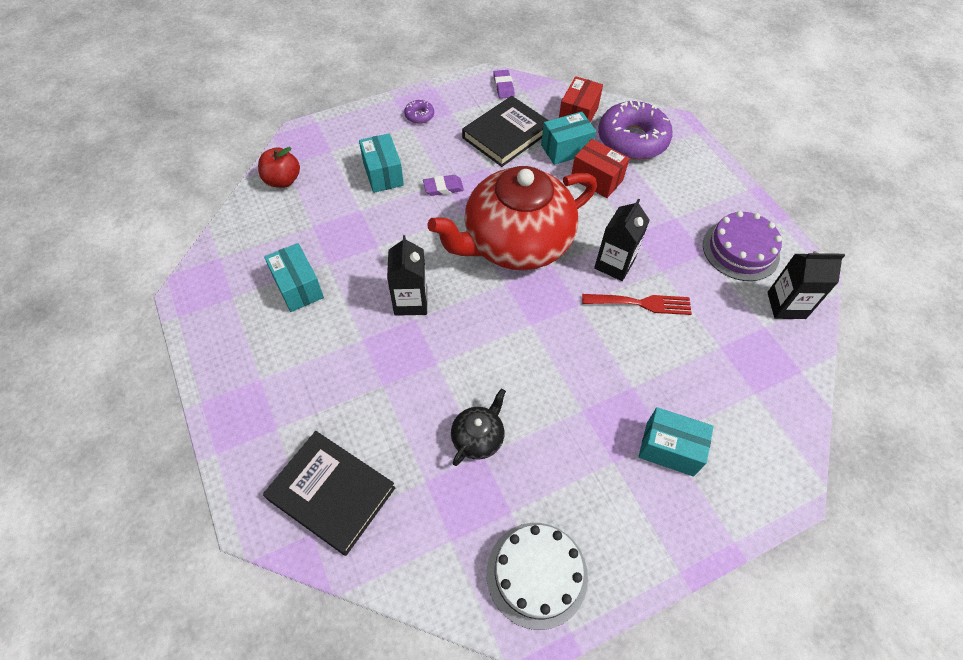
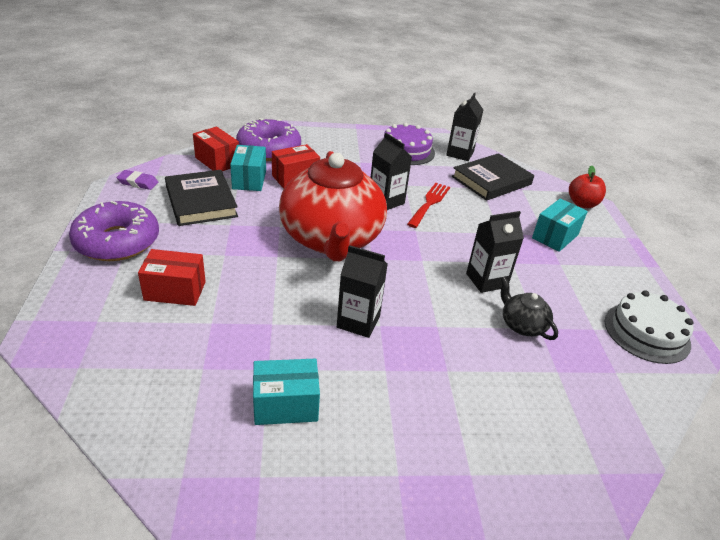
camera: 70 degrees left, 20 degrees down
(283, 180) = (104, 376): red apple -> red apple (582, 204)
(331, 493) = (559, 445): black book -> black book (491, 180)
(383, 174) = (175, 291): turquoise box -> red box
(419, 115) = (117, 241): purple donut -> purple donut, size x2.37
(443, 187) = (232, 257): purple eraser -> none
(532, 390) = (486, 280): none -> black carton

